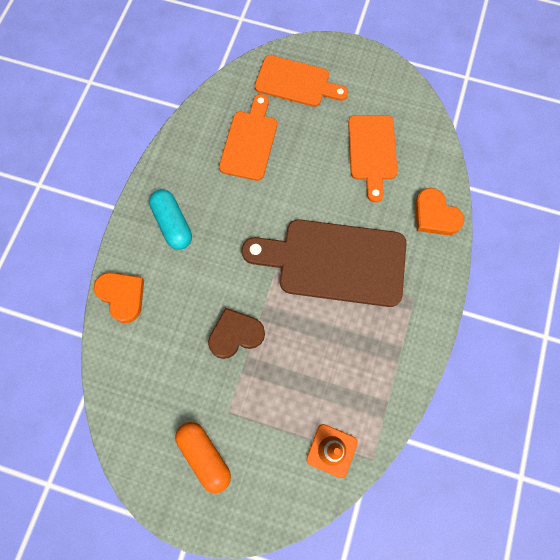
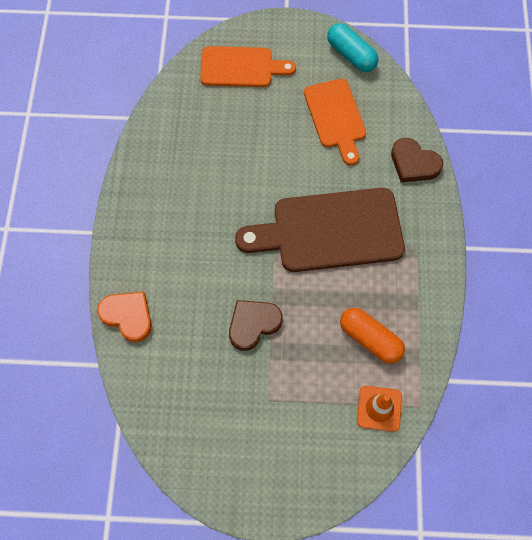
camera: 15 degrees left, 5 degrees down
(172, 224) = (158, 234): turquoise capsule -> turquoise capsule (351, 55)
(204, 456) = (257, 447): orange capsule -> orange capsule (370, 339)
(249, 142) = (211, 136): orange cutting board -> none
(435, 215) = (414, 163): orange heart -> brown heart

